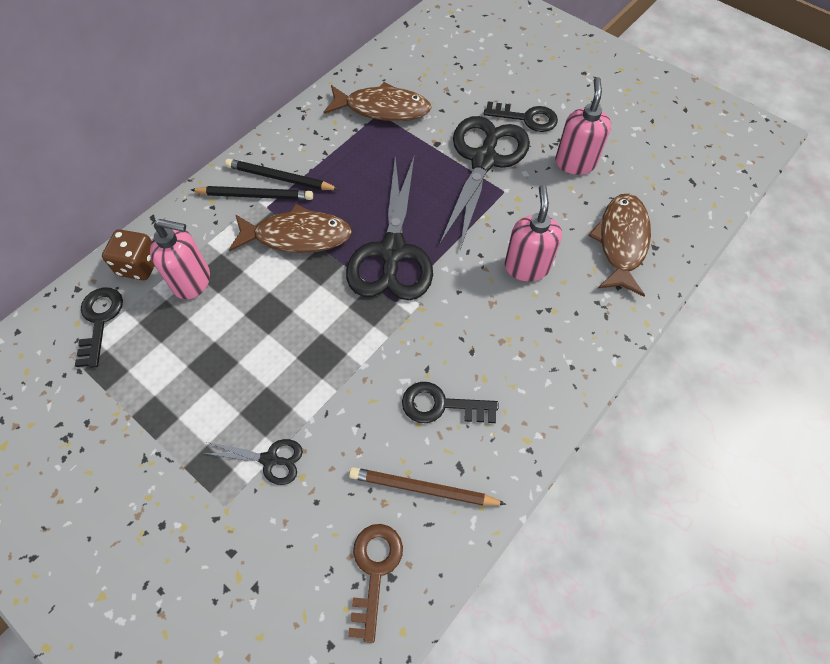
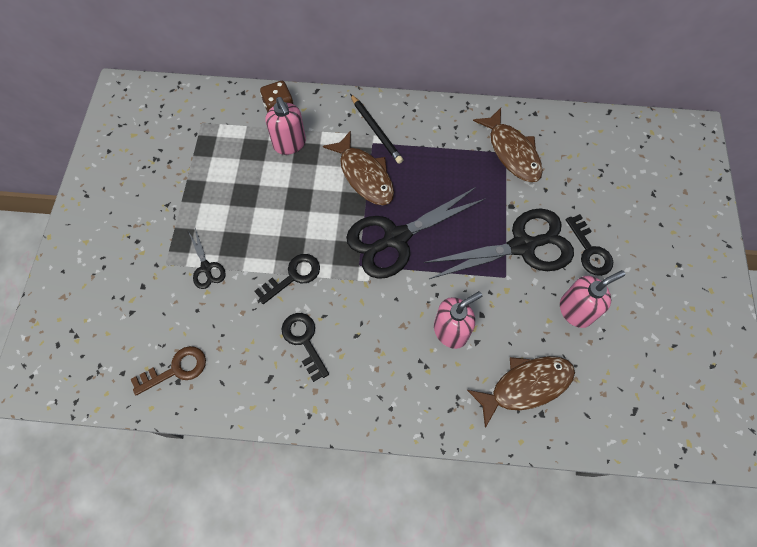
camera: 55 degrees right, 5 degrees up
(100, 320) = (231, 119): black key -> black key (293, 276)
(280, 178) = (400, 134): black pencil -> none
(423, 488) = (241, 365): brown pencil -> none

